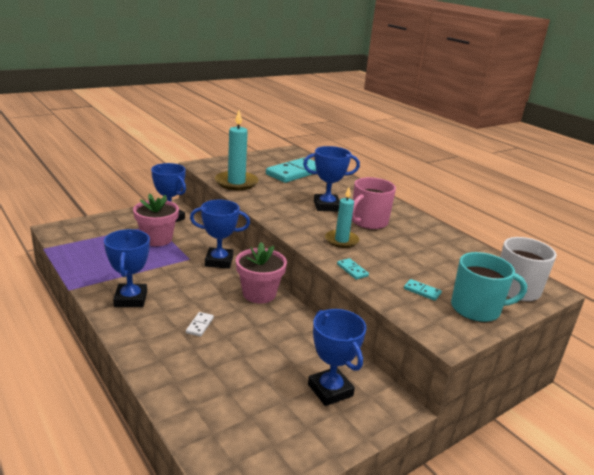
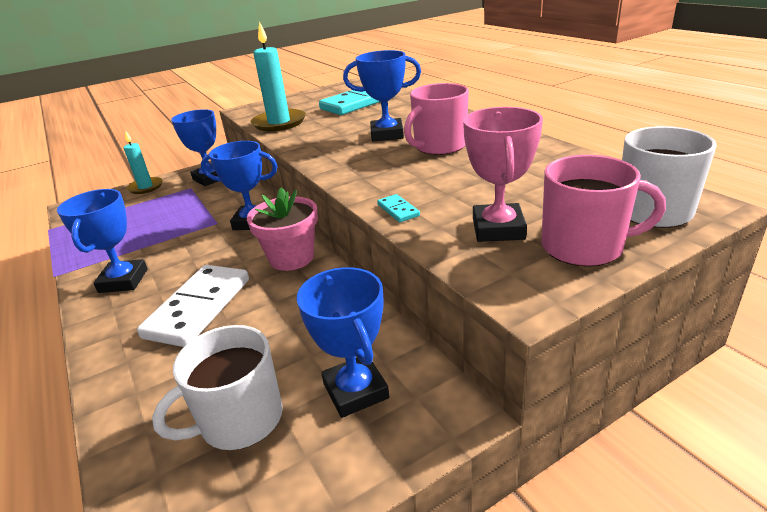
camera: 10 degrees right, 5 degrees up
(157, 239) = (186, 204): pink flower pot -> none
(200, 325) = (198, 308): white domino -> white domino, size x2.44
(257, 403) = (240, 420): none -> white mug
(341, 240) = (394, 173): turquoise candle -> turquoise candle (145, 187)
(422, 291) = (498, 229): turquoise domino -> pink trophy
(476, 309) = (584, 247): turquoise mug -> pink mug

